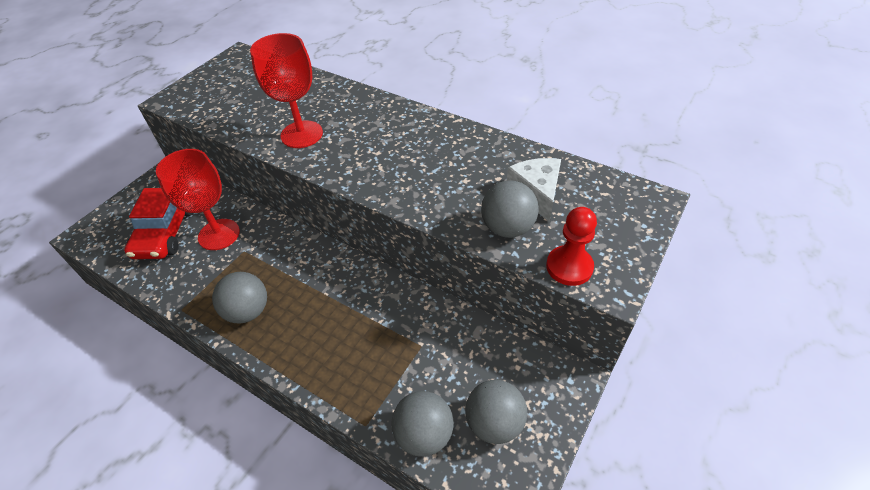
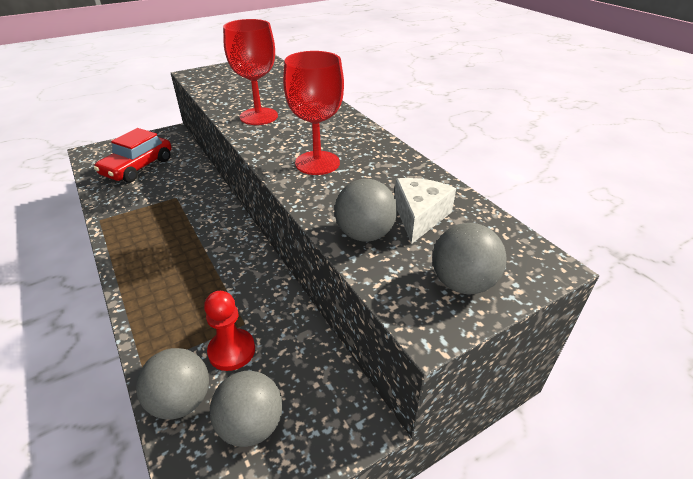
camera: 25 degrees right, 10 degrees down
(219, 234) = (170, 180): red goblet -> red goblet (317, 163)
(248, 311) = (140, 239): grey ball -> grey ball (462, 283)
(569, 267) = (397, 289): red pawn -> red pawn (232, 351)

